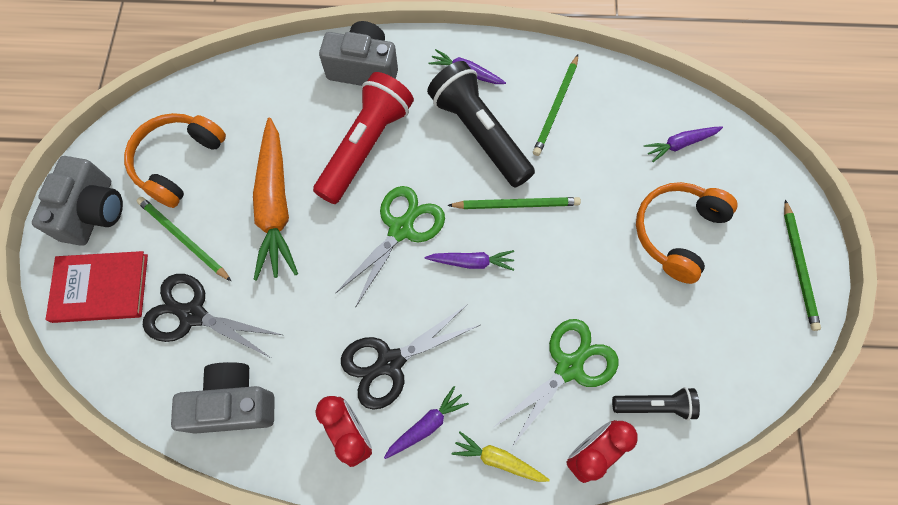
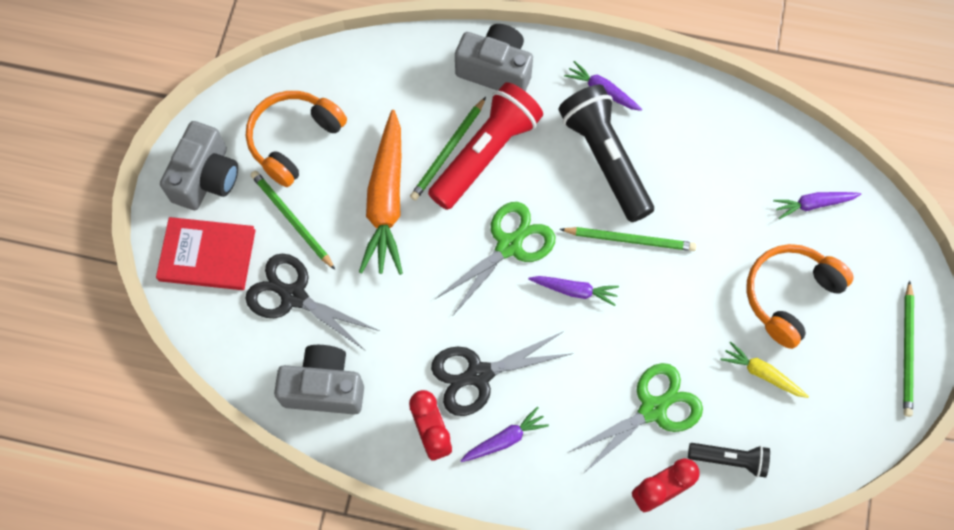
camera: 10 degrees right, 0 degrees up
(498, 459) = (568, 483): yellow carrot -> yellow carrot (762, 373)
(556, 107) = (690, 144): green pencil -> green pencil (448, 151)

